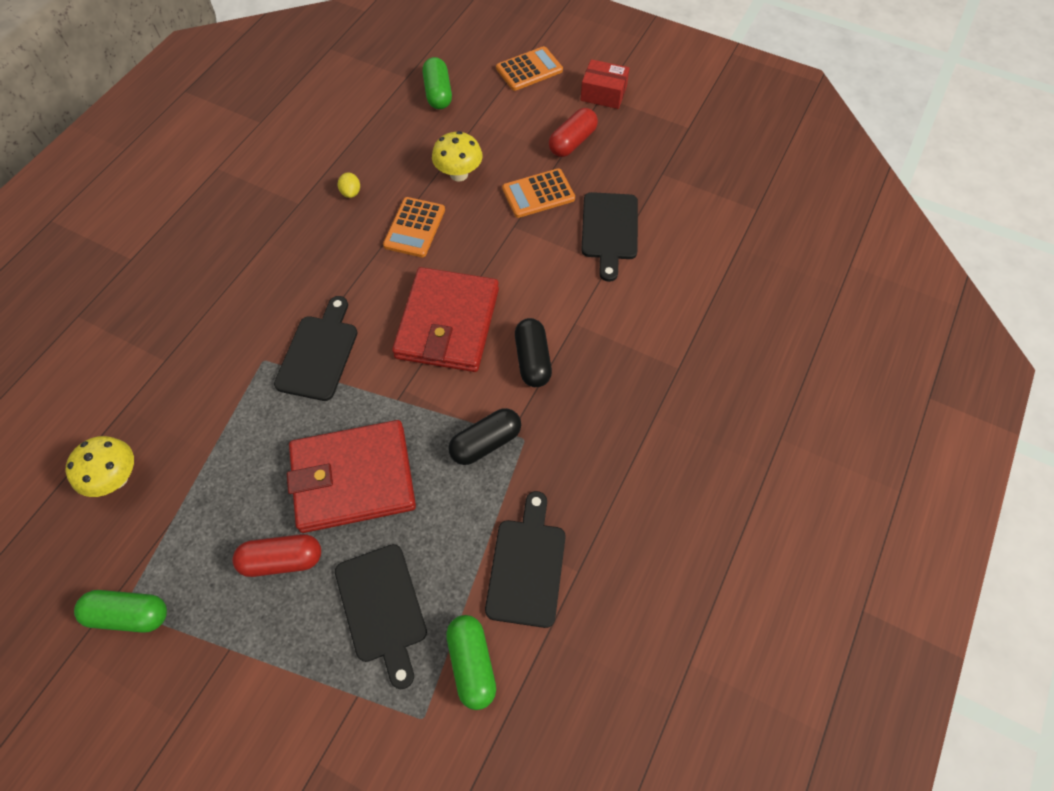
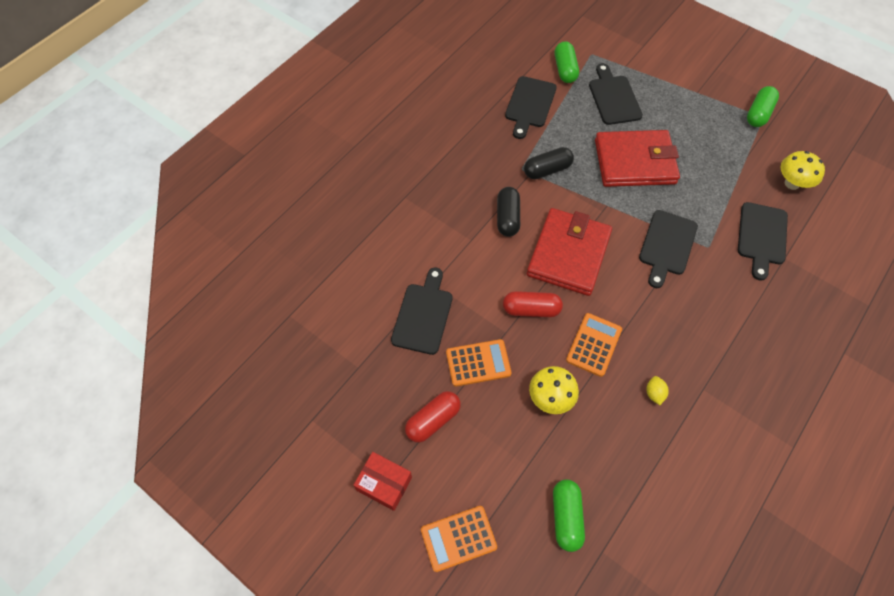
camera: 170 degrees left, 0 degrees up
(129, 615) = (758, 113): green capsule -> green capsule turned 75 degrees counterclockwise
(187, 385) = (761, 237): none -> black cutting board
(282, 560) = (674, 126): red capsule -> red capsule (531, 309)

